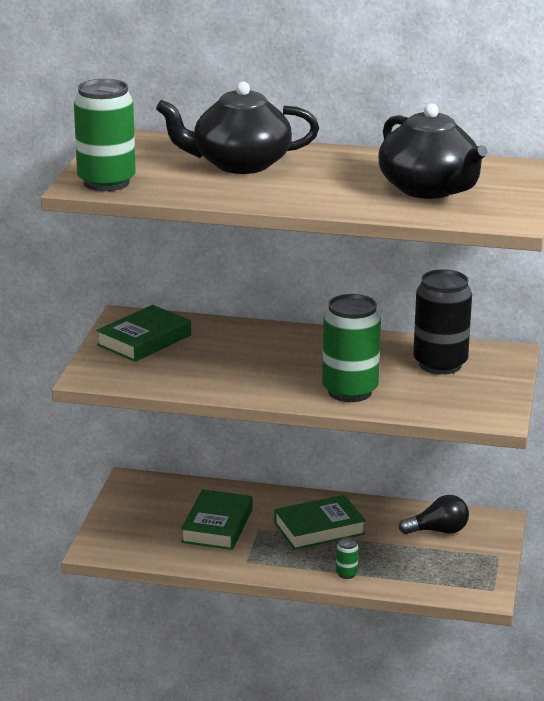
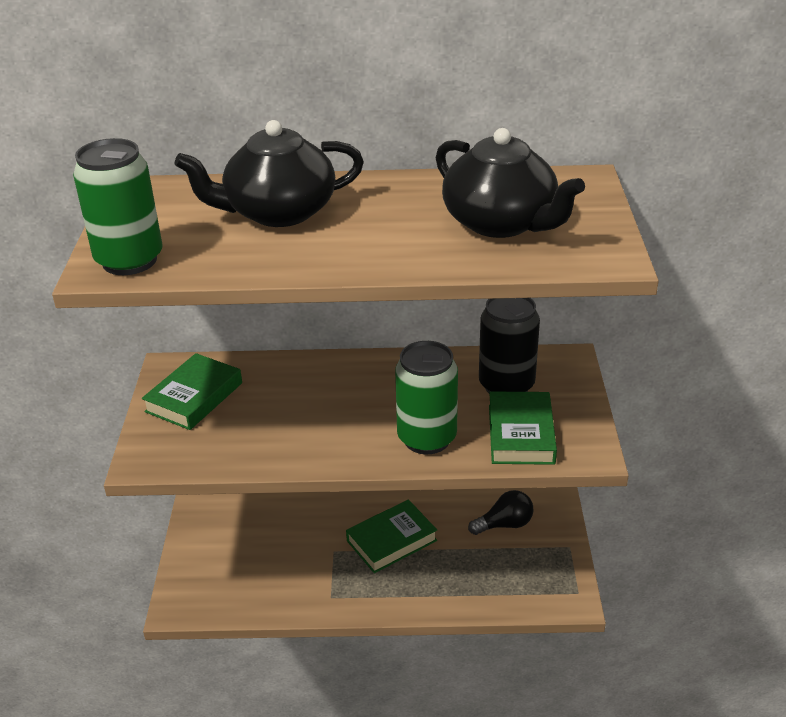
camera: 10 degrees left, 10 degrees up
(217, 526) = (292, 554): green book -> green book (521, 434)
(346, 574) = (432, 597): green can -> none

